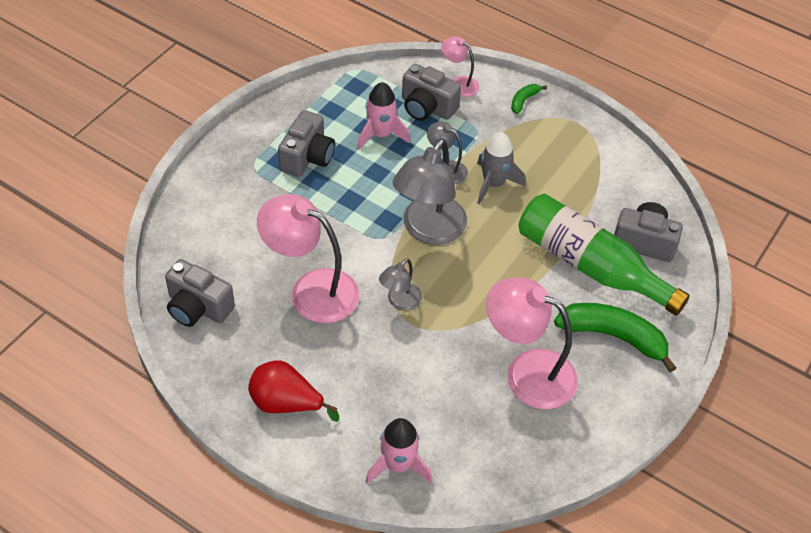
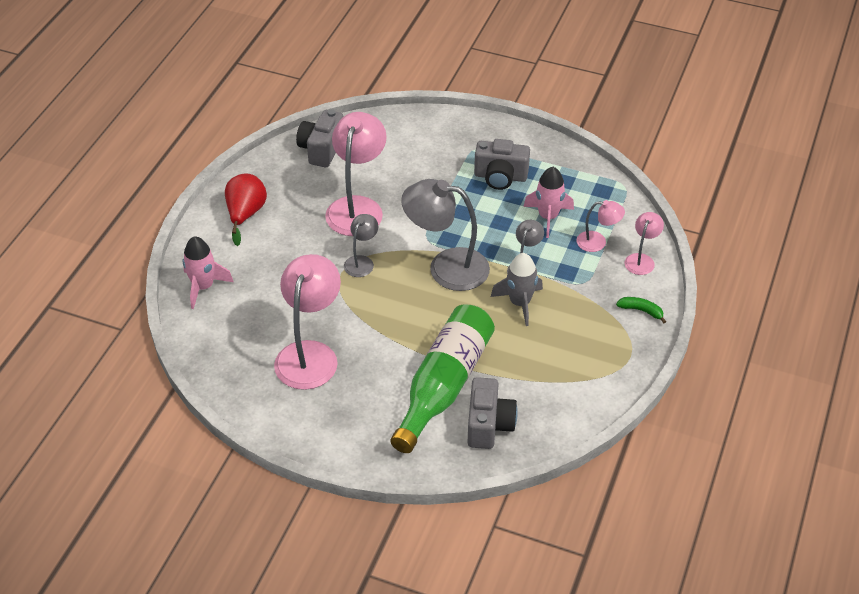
camera: 80 degrees right, 5 degrees down
(400, 302) = (361, 262): grey lamp -> grey lamp turned 90 degrees clockwise
(427, 107) = (598, 242): grey camera -> pink lamp
(613, 336) = (365, 411): green banana -> none

